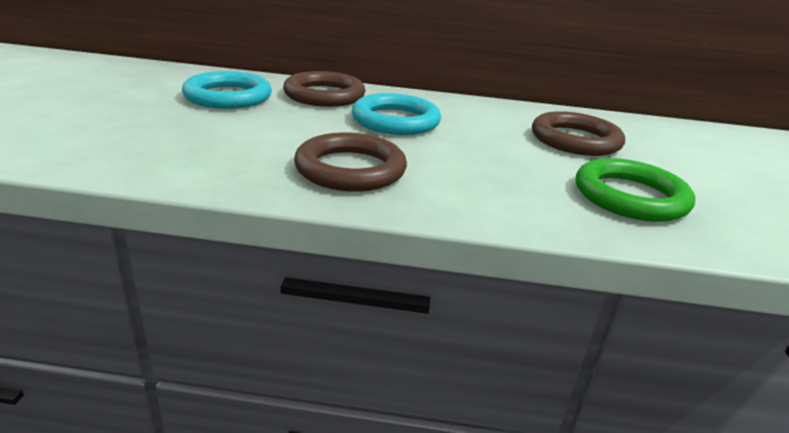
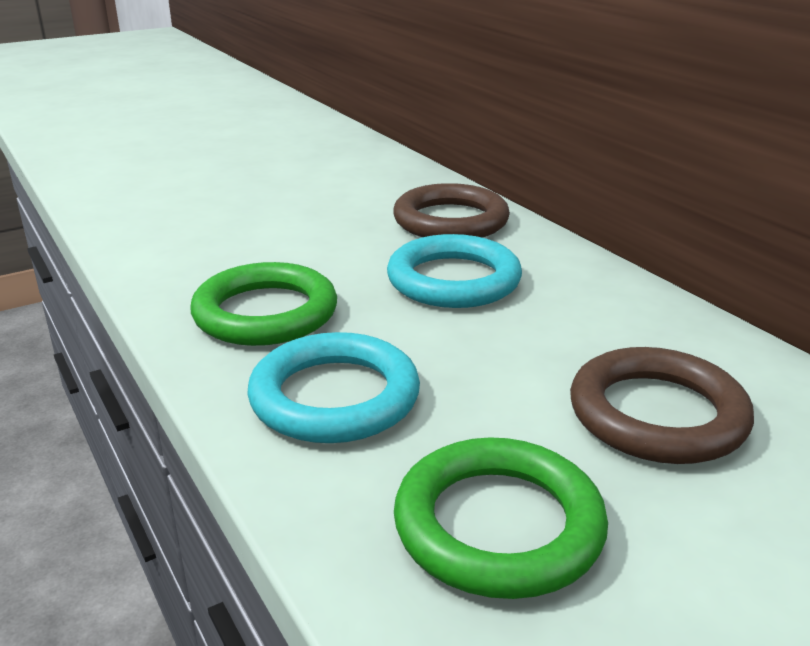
camera: 55 degrees right, 0 degrees up
(228, 97) = (348, 193): turquoise ring -> turquoise ring (334, 397)
(350, 169) = (265, 313): brown ring -> green ring

